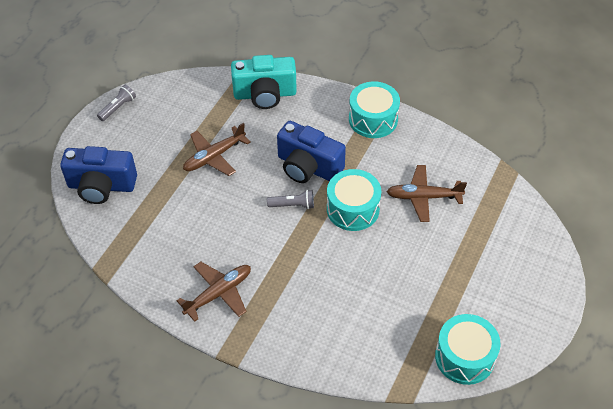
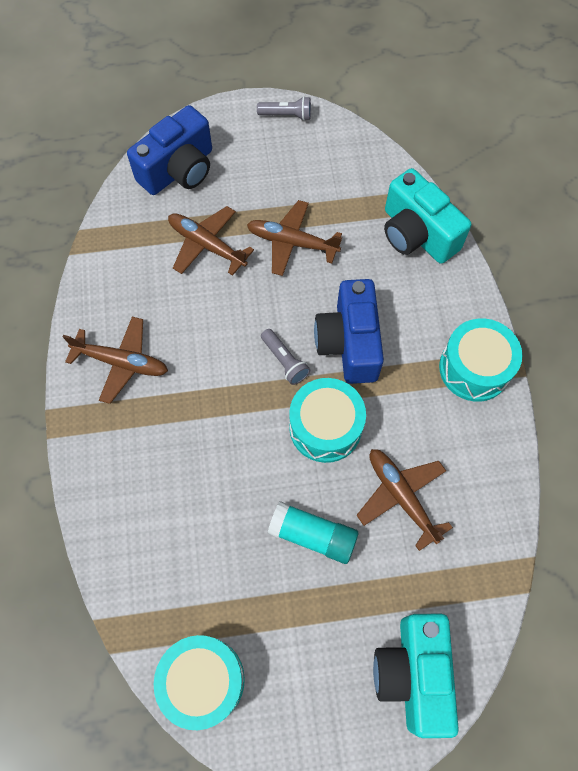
camera: 55 degrees right, 15 degrees up
(101, 186) = (179, 170): blue camera -> blue camera turned 105 degrees counterclockwise
(174, 201) = (207, 245): none -> brown plane
(415, 253) = (312, 535): none -> turquoise glue stick
(528, 250) = (413, 673): none -> turquoise camera

